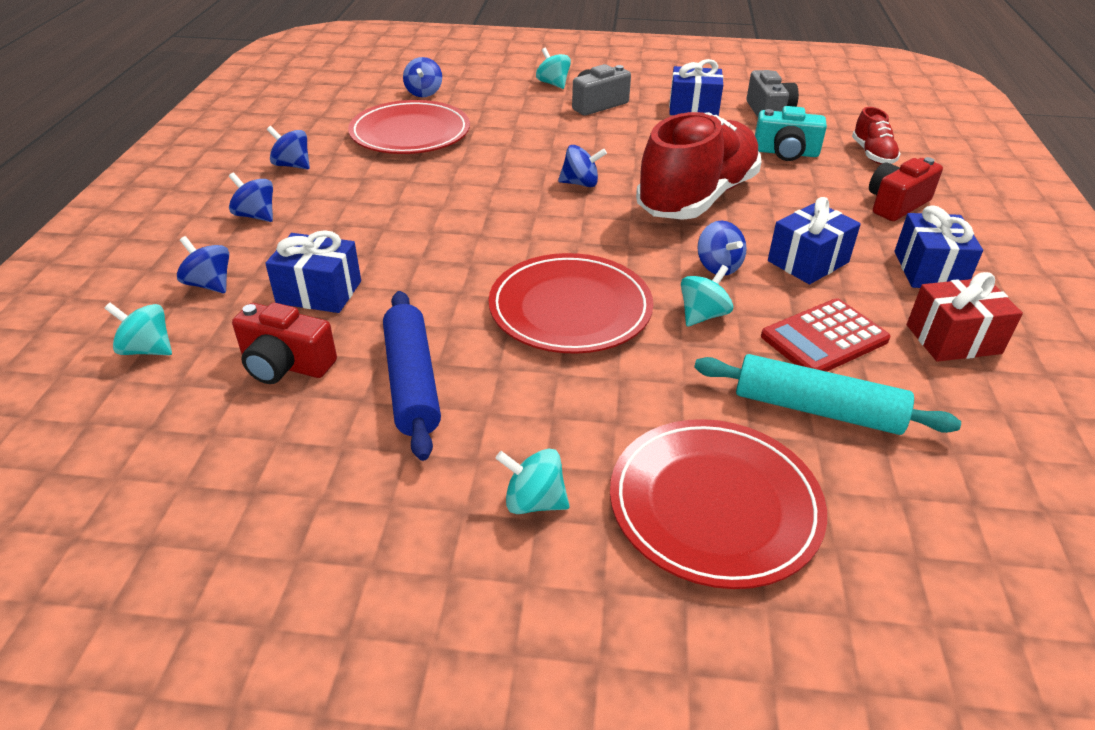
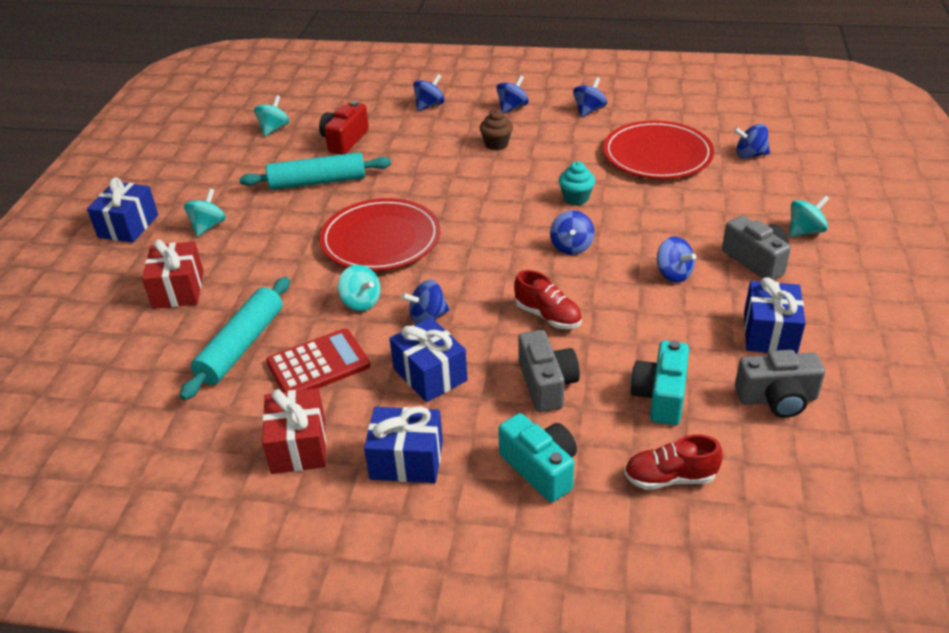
camera: 95 degrees right, 0 degrees up
(147, 349) = (368, 99): turquoise spinning top -> turquoise spinning top (274, 129)
(319, 292) = (415, 142): blue gift -> blue gift (128, 226)
(351, 227) = (496, 144): none -> brown cupcake
(411, 382) = (318, 182): blue rolling pin -> turquoise rolling pin
(488, 178) = (576, 198): none -> turquoise cupcake
(621, 138) = (673, 274): none -> blue spinning top
(697, 198) = (548, 316): red shoe -> red shoe, size x0.44
(714, 505) = (178, 289): red plate -> red gift
(793, 200) = (546, 384): none -> grey camera
(824, 338) = (318, 364): red calculator -> red calculator turned 90 degrees clockwise
(896, 204) = (540, 468): red camera -> turquoise camera

